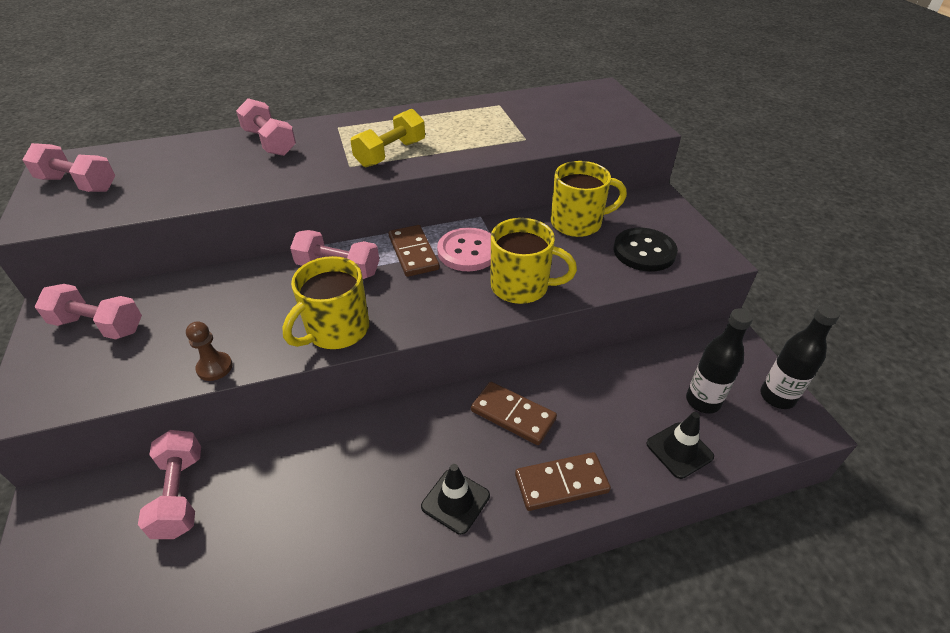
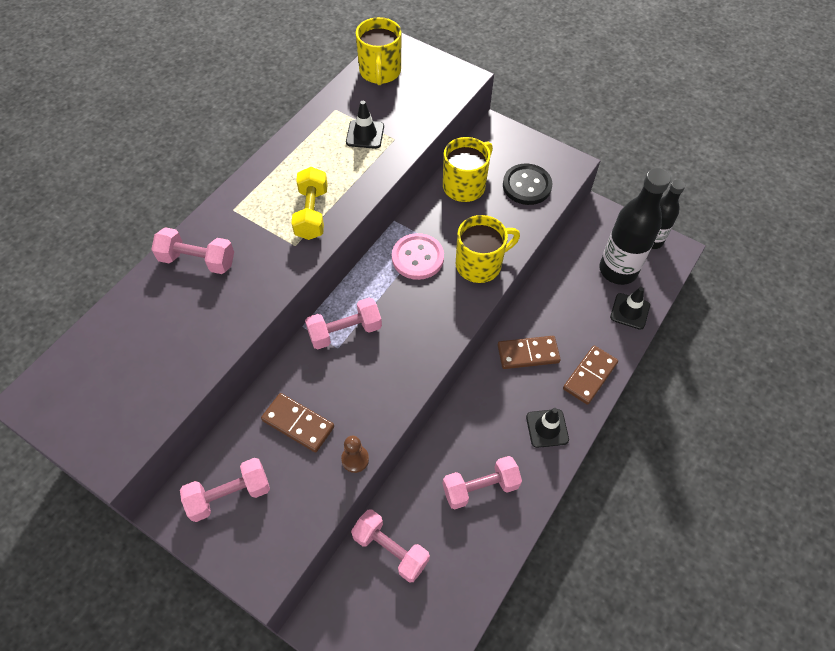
camera: 40 degrees left, 15 degrees up
(78, 184) = (91, 404): pink dumbbell -> pink dumbbell (480, 487)
(336, 330) = (400, 378): yellow mug -> yellow mug (380, 72)
(413, 253) = (382, 283): brown domino -> brown domino (298, 423)
(503, 127) = (365, 134): none -> black traffic cone
(702, 401) = (618, 270): black bottle -> black bottle, size x1.60

